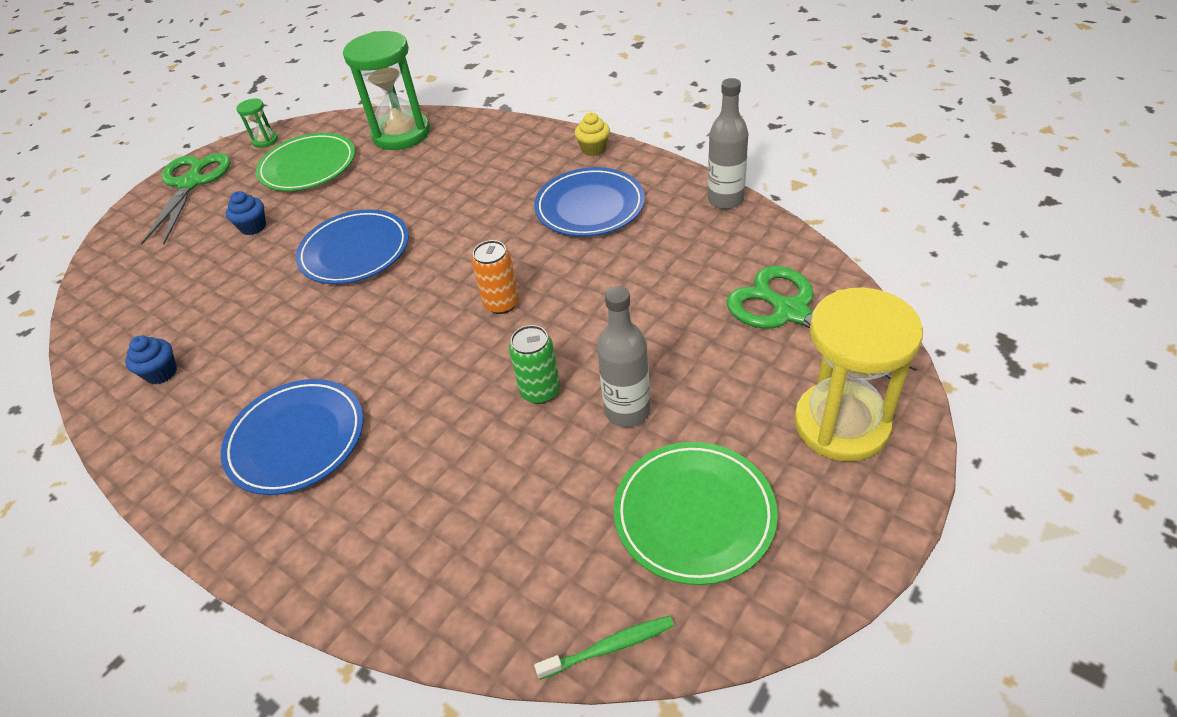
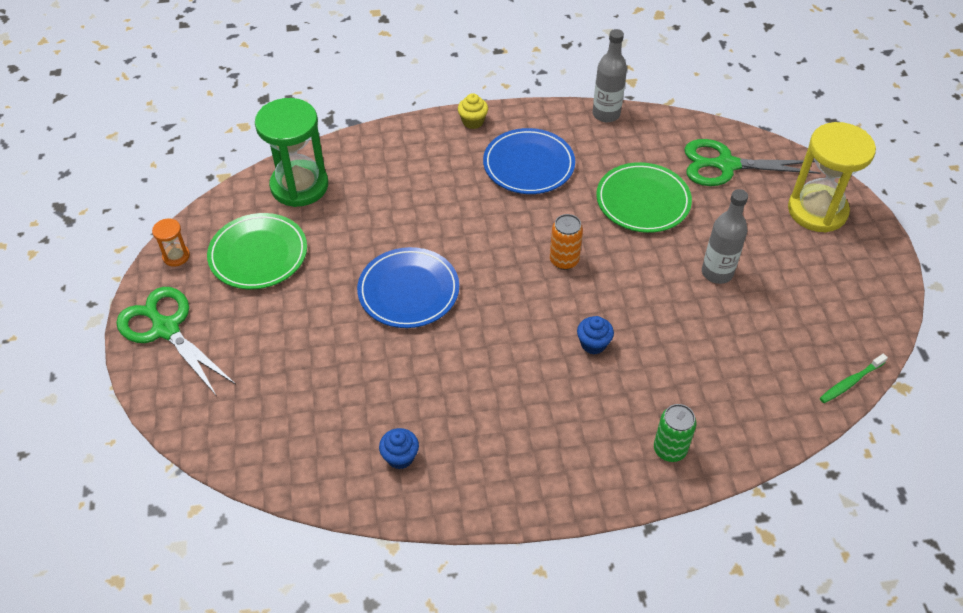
camera: 50 degrees left, 5 degrees up
(253, 227) = (293, 324): blue cupcake -> blue cupcake (593, 344)
(265, 141) = (176, 256): green hourglass -> orange hourglass
(296, 439) = (561, 421): blue plate -> none
(540, 391) = (659, 294): green can -> green can (669, 449)
(609, 647) = (850, 382): green toothbrush -> green toothbrush turned 150 degrees counterclockwise
(694, 514) = (810, 299): green plate -> green plate (643, 201)

